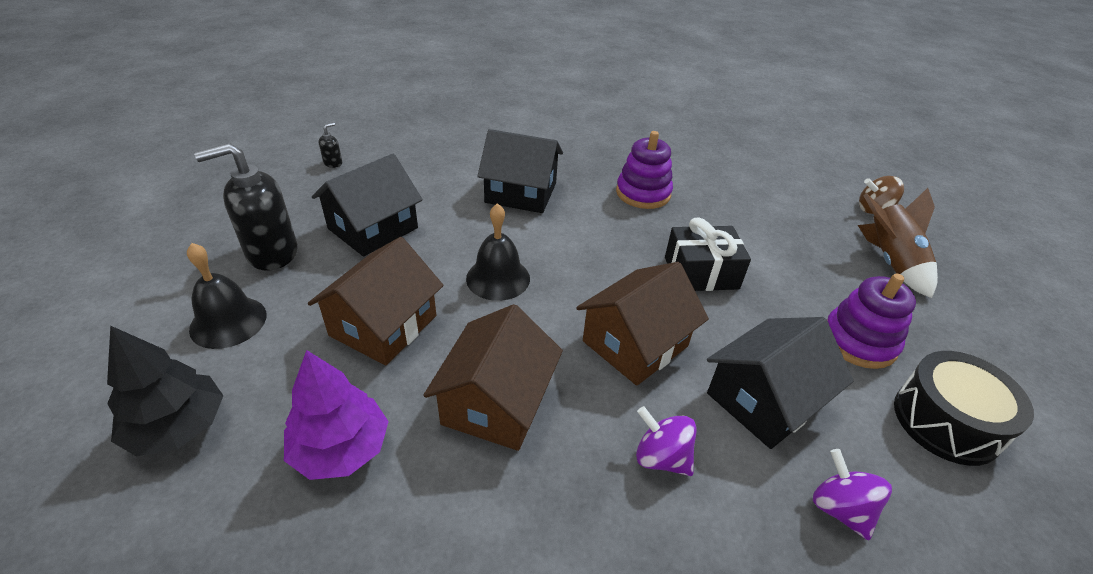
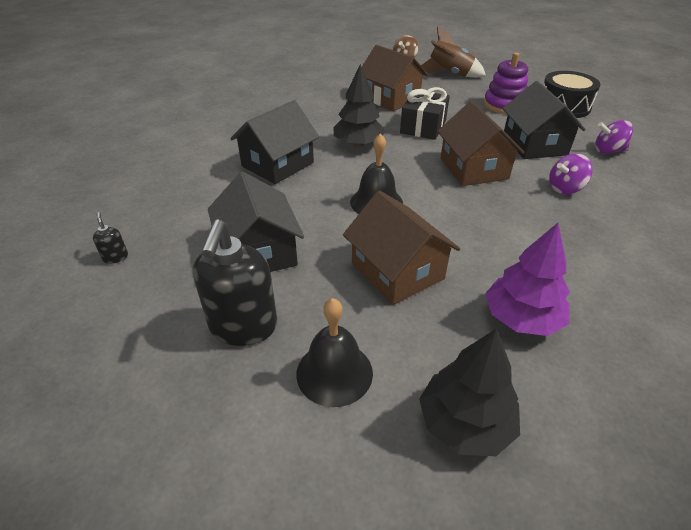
camera: 60 degrees left, 0 degrees up
(496, 402) = (502, 235): brown house -> brown house (391, 98)
(608, 232) = (358, 144): none -> black tree
(643, 193) = (325, 118): purple stacking toy -> none

